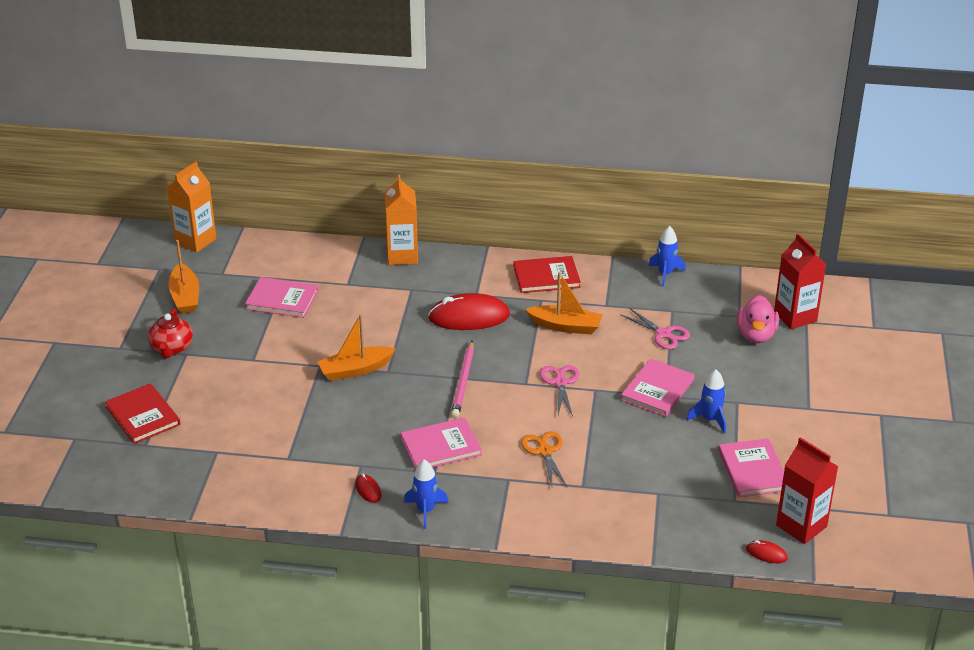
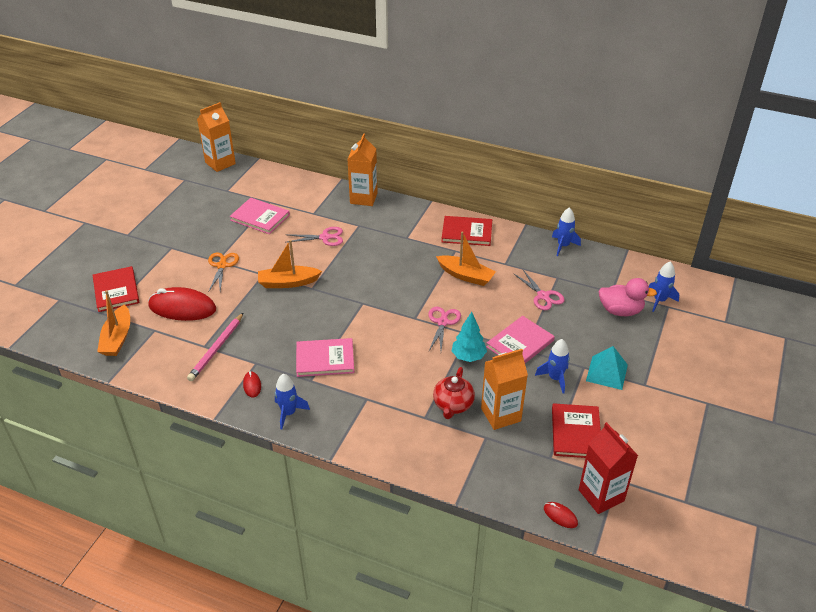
camera: 15 degrees right, 5 degrees up
(172, 348) = (163, 241): red teapot -> red teapot (453, 405)
(185, 297) = (192, 204): orange boat -> orange boat (117, 338)
(376, 310) = (325, 237): none -> pink scissors
(463, 382) = (366, 307): pink pencil -> pink pencil (217, 348)
(469, 317) = (393, 255): red mouse -> red mouse (182, 308)
(545, 451) = (406, 380): orange scissors -> orange scissors (222, 266)
(605, 414) = (468, 356): none -> turquoise tree
(665, 467) = (500, 415): none -> orange carton
(753, 470) = (576, 432): pink book -> red book
(756, 335) = (620, 311): pink duck -> pink duck turned 105 degrees counterclockwise
(764, 403) = (607, 372): none -> turquoise pyramid
(795, 317) = (659, 300): red carton -> blue rocket

